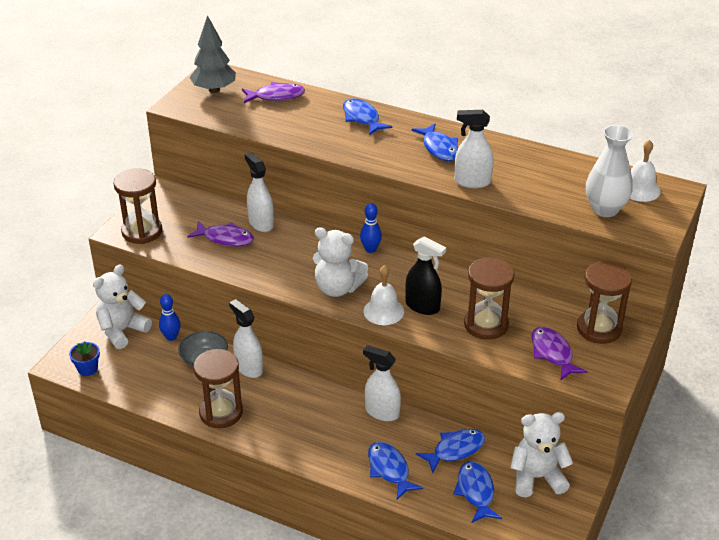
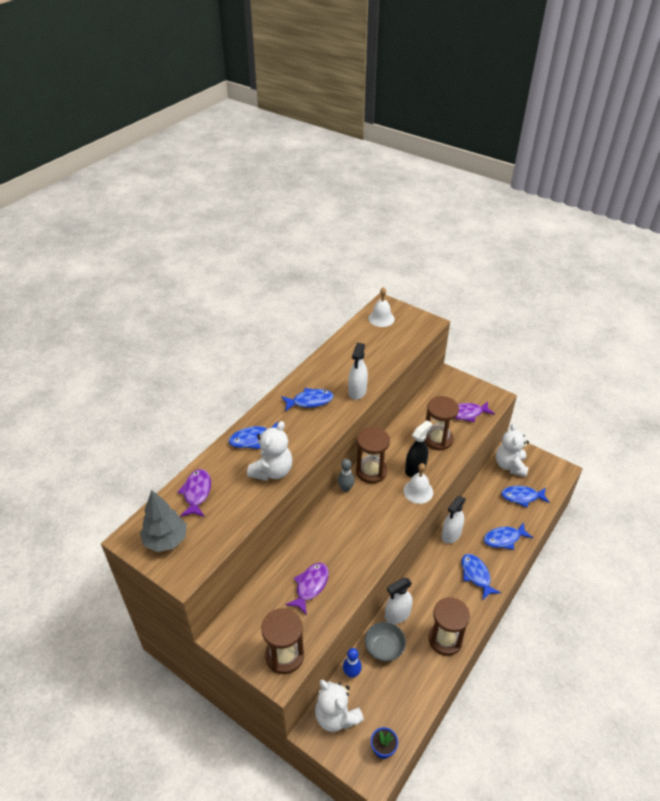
camera: 80 degrees left, 5 degrees up
(261, 223) = (295, 557): white spray bottle -> none
(337, 288) = (388, 515): white teddy bear -> white teddy bear (272, 471)
(370, 249) = (345, 488): blue bowling pin -> grey bowling pin
(455, 450) = (487, 500): blue fish -> blue fish (476, 575)
(599, 329) = (446, 388): brown hourglass -> brown hourglass (371, 471)
(605, 209) = (400, 337): white vase -> none

